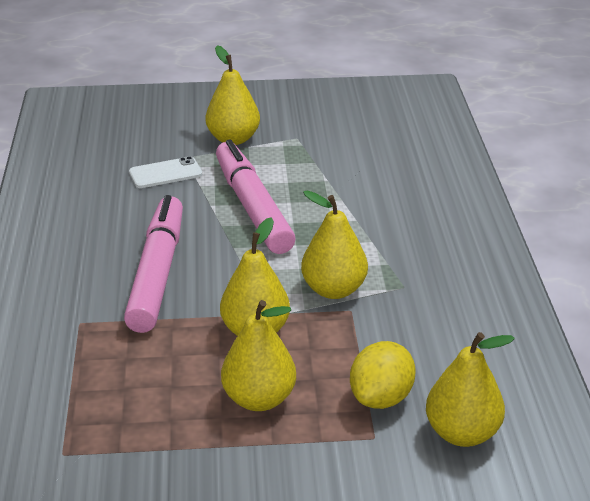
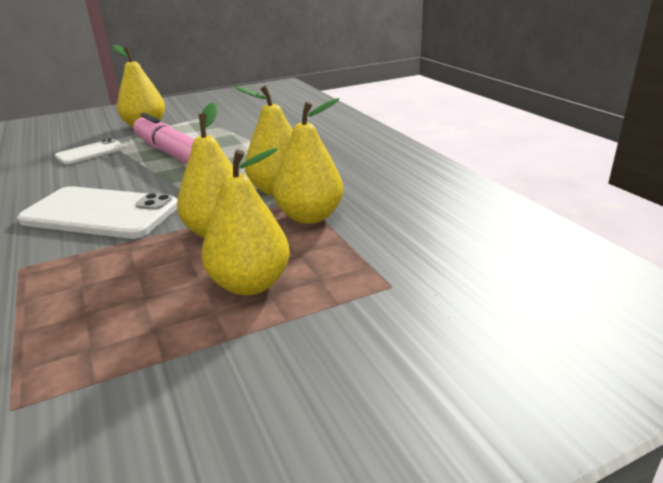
camera: 20 degrees left, 5 degrees down
(157, 274) = (100, 213): pink marker -> white phone
(381, 398) = (374, 252): yellow lemon -> none
(462, 433) = (471, 260): yellow pear -> yellow pear (310, 216)

